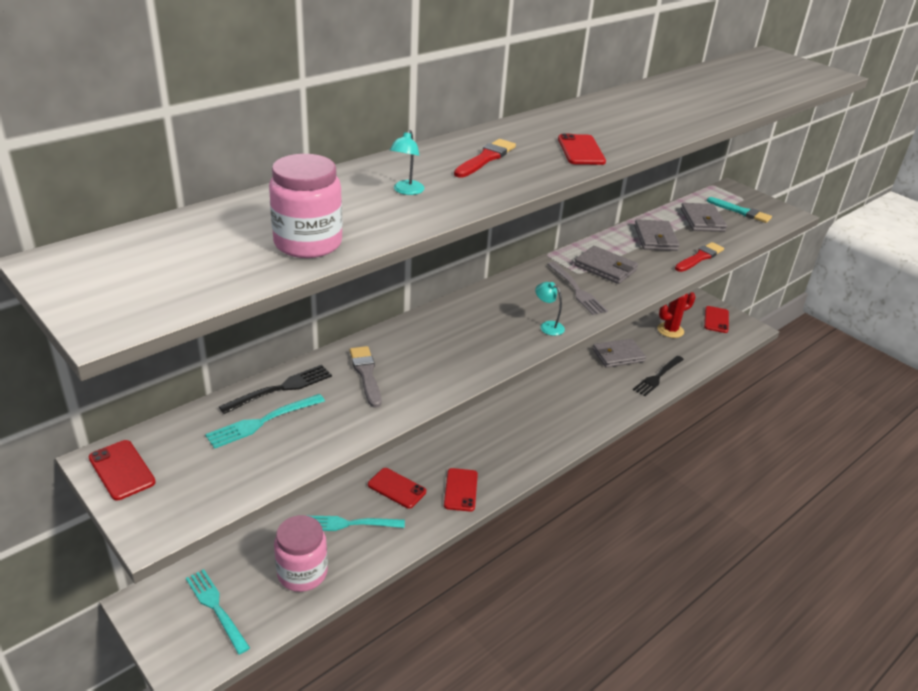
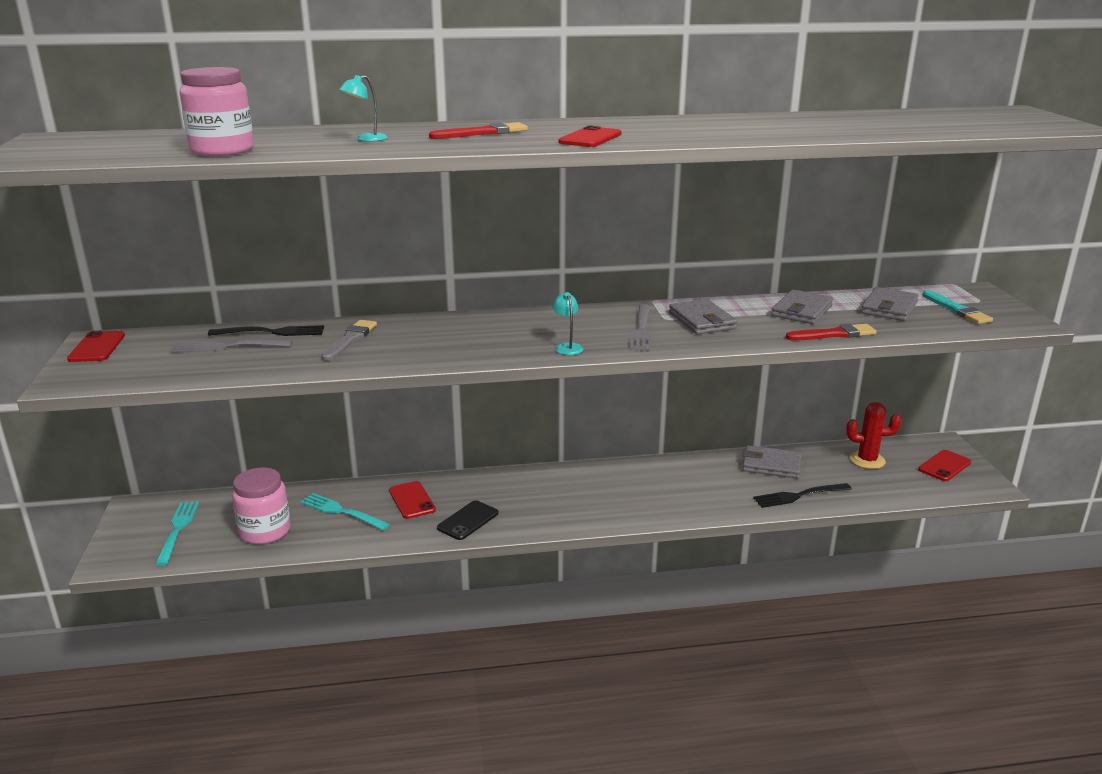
camera: 35 degrees right, 10 degrees down
(262, 422) = (227, 347): turquoise fork -> grey fork
(460, 490) = (468, 520): red phone -> black phone

